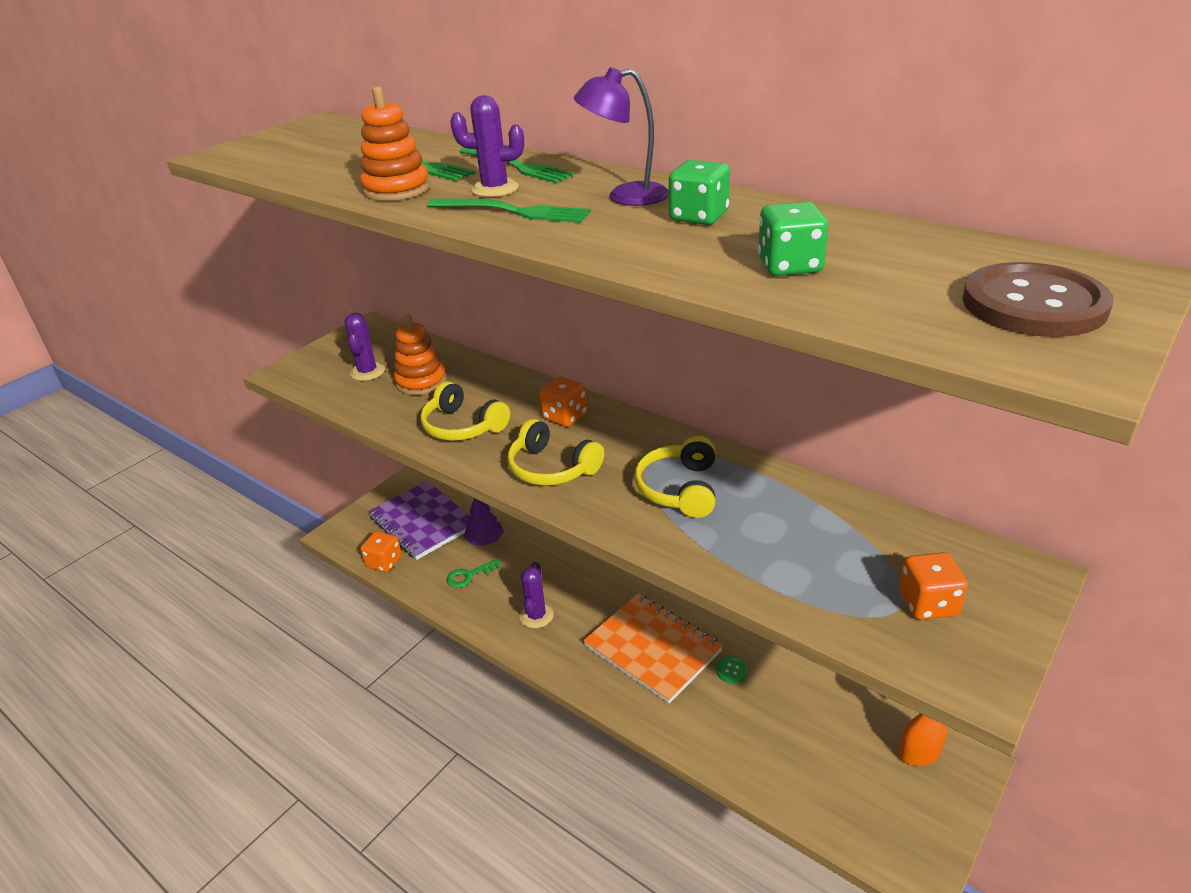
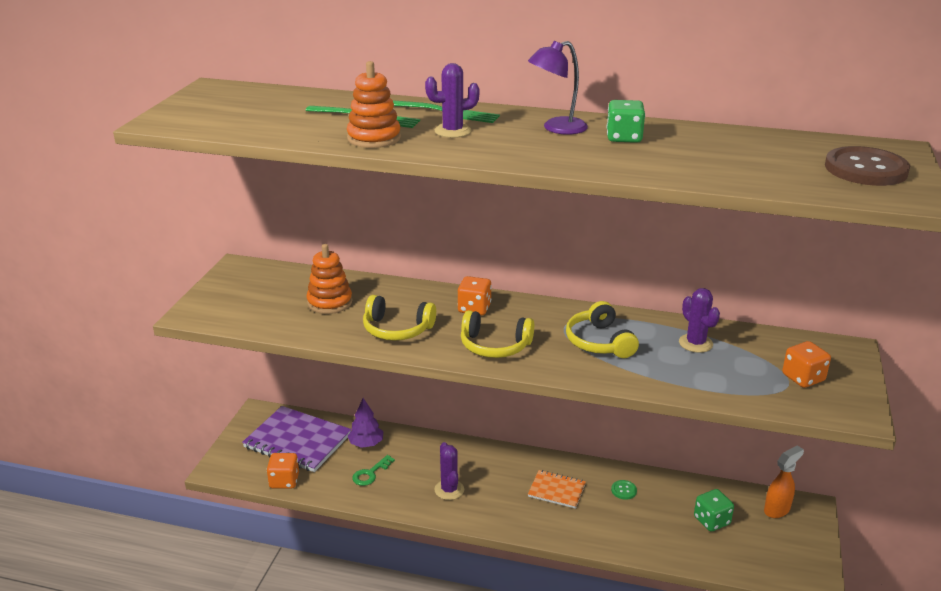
camera: 25 degrees left, 5 degrees down
(367, 372) = (273, 302): purple cactus -> purple cactus (695, 343)
(513, 211) = (490, 146): green fork -> none
(653, 648) = (556, 490): orange notebook -> orange notebook, size x0.54
(789, 266) = (715, 163): green dice -> green dice (711, 521)

